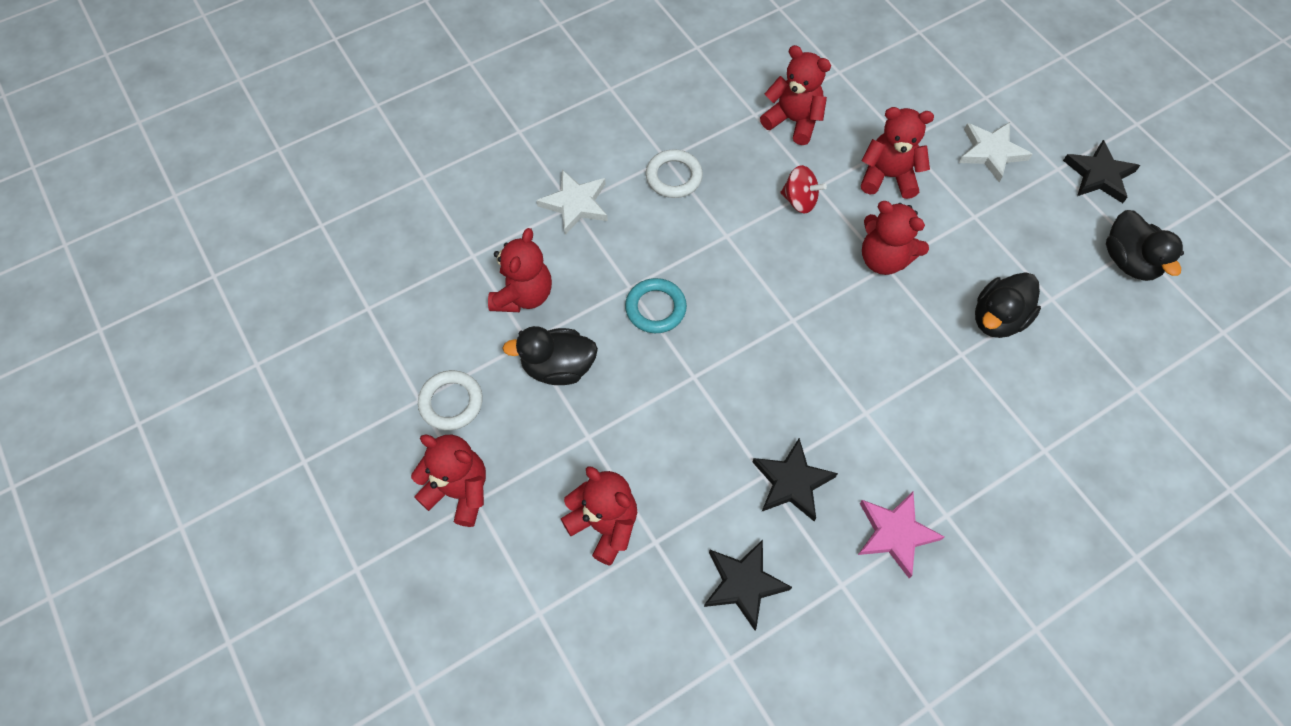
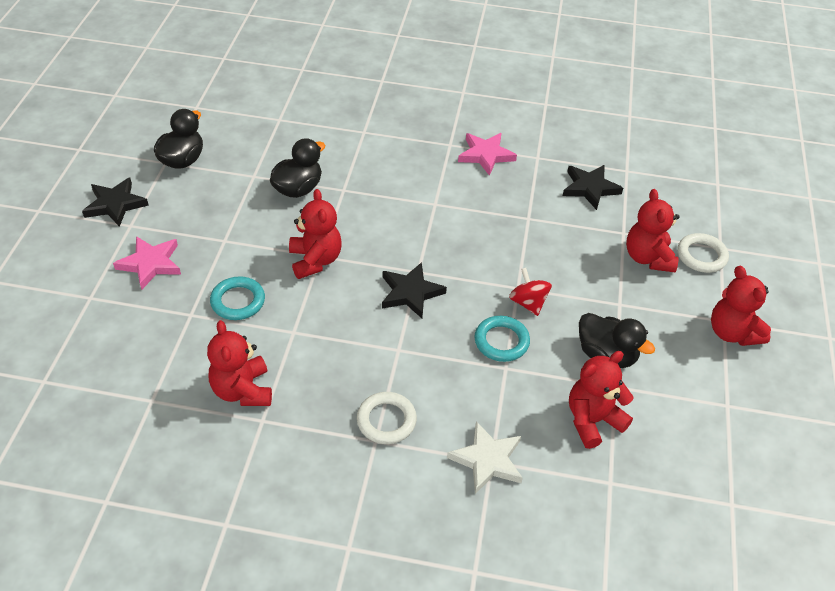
camera: 140 degrees left, 15 degrees down
(451, 402) = (703, 387): white ring -> white ring (701, 256)
(792, 482) = (516, 205): black star -> black star (411, 293)
(799, 200) = (318, 333): red spinning top -> red spinning top (528, 303)
(888, 176) = (238, 301): red teddy bear -> turquoise ring
(991, 152) = (150, 264): white star -> pink star
(998, 319) = (298, 189): black duck -> black duck turned 45 degrees counterclockwise

